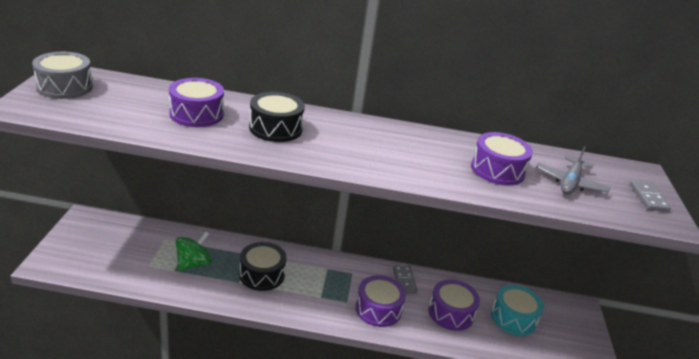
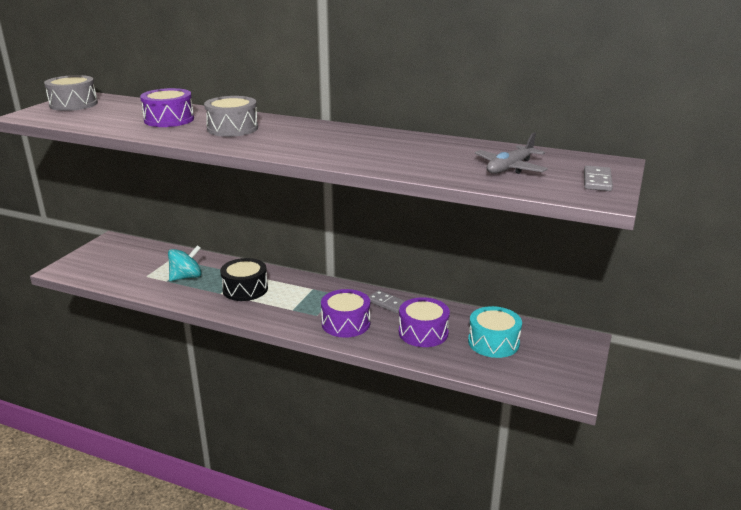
camera: 20 degrees right, 5 degrees down
(193, 263) = (186, 277): green spinning top -> turquoise spinning top
(275, 128) = (232, 128): black drum -> grey drum
(404, 281) = (387, 303): grey domino -> grey domino turned 60 degrees counterclockwise
(497, 170) = (434, 158): purple drum -> none

